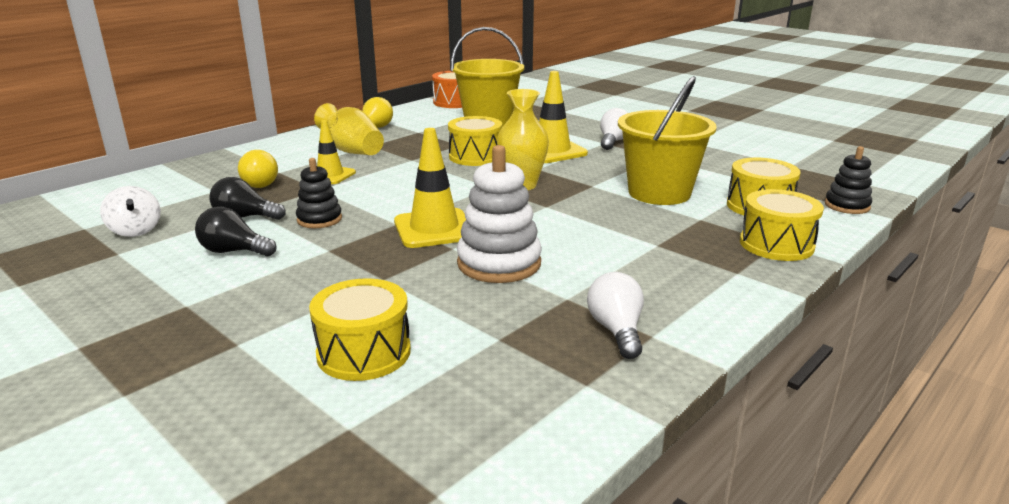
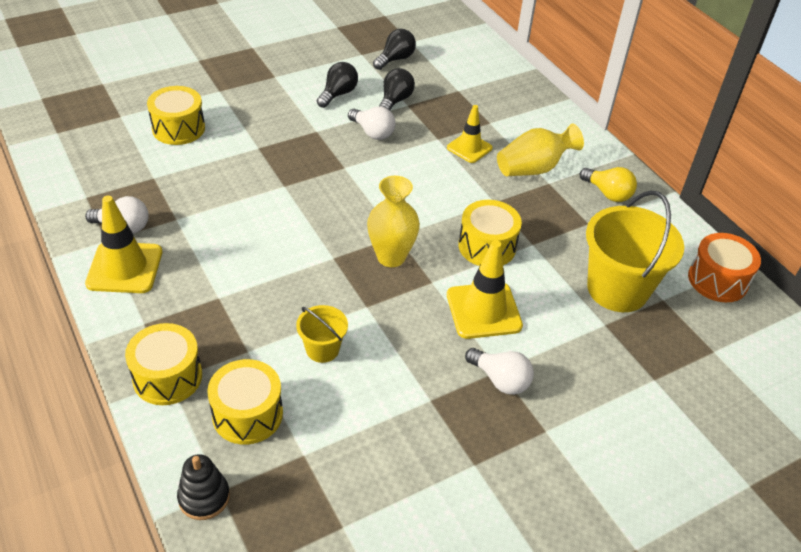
camera: 105 degrees right, 20 degrees up
(135, 230) = (395, 59): white spinning top -> black light bulb
(261, 183) = (465, 112): yellow light bulb -> none
(319, 219) = (372, 132): black stacking toy -> white light bulb
(434, 229) = (323, 183): yellow traffic cone -> yellow traffic cone (125, 268)
(499, 263) = (245, 202): white stacking toy -> none
(659, 193) = (322, 349): yellow bucket -> yellow bucket, size x0.50

